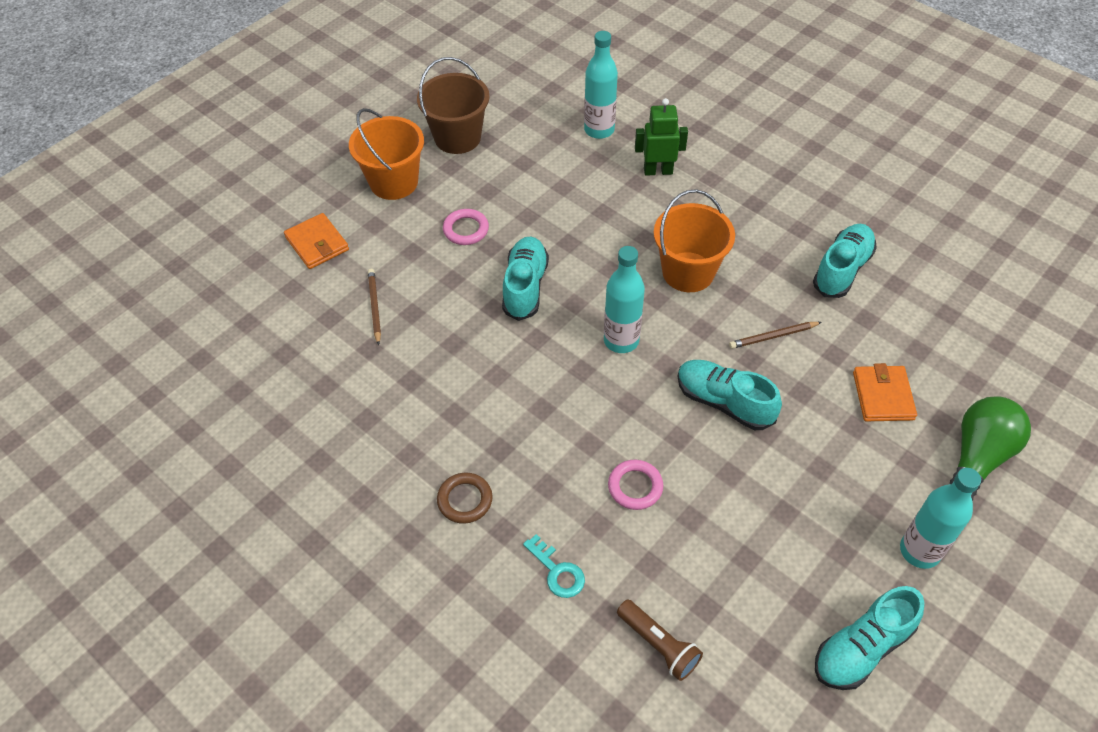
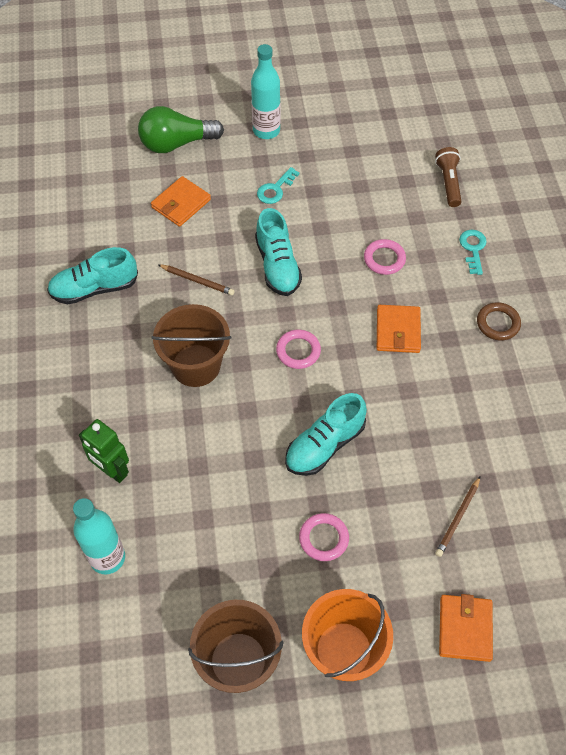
camera: 140 degrees left, 5 degrees up
(553, 421) = (398, 331): none -> orange wallet
(621, 340) = (298, 351): turquoise bottle -> pink ring
(688, 272) = (196, 365): orange bucket -> brown bucket
(821, 483) = (275, 189): none -> turquoise key
(862, 648) = (347, 118): turquoise shoe -> none

